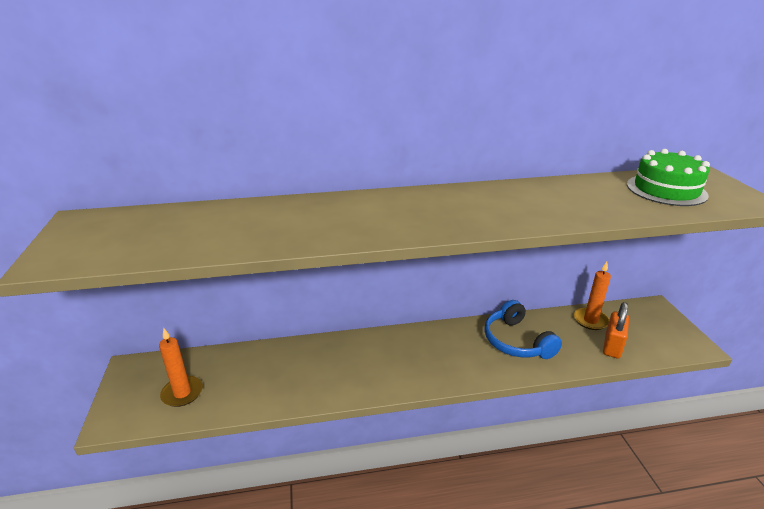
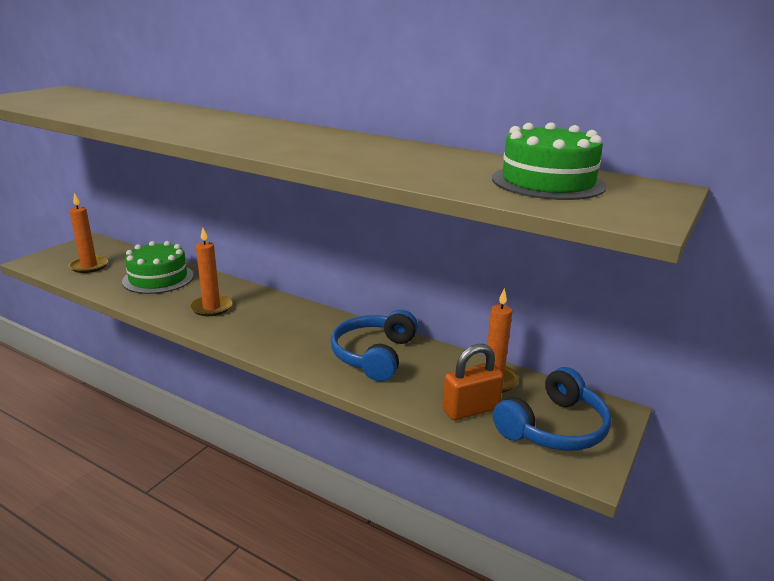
camera: 40 degrees right, 5 degrees down
(271, 368) = (158, 278): none -> green cake
(361, 369) = (211, 307): none -> orange candle
(654, 332) = (554, 427): none -> blue headphones

